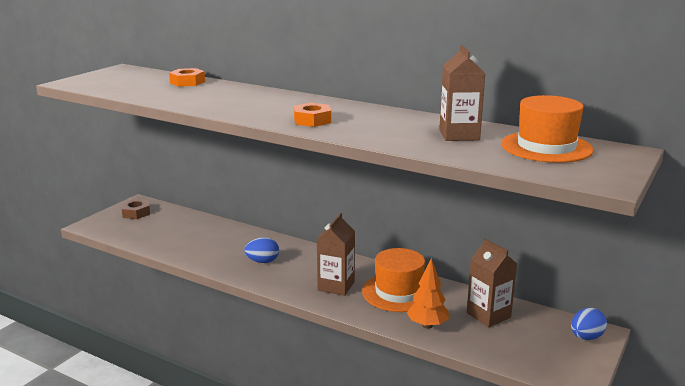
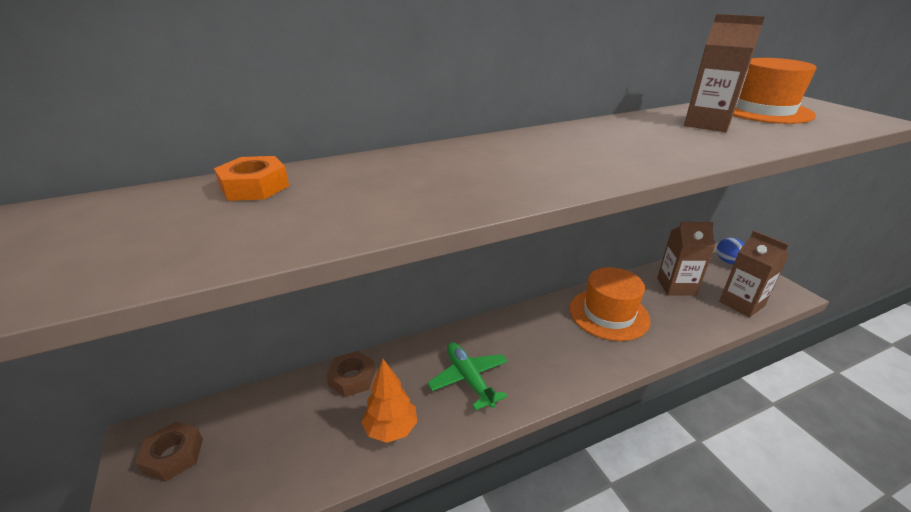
camera: 55 degrees left, 10 degrees up
(224, 230) = (352, 378): none -> brown nut
(262, 261) = (469, 379): blue egg -> green plane
(312, 120) = (592, 163): orange nut -> none
(336, 286) = (570, 347): brown carton -> brown carton (741, 304)
(427, 325) = (680, 325): orange tree -> orange tree (391, 429)

